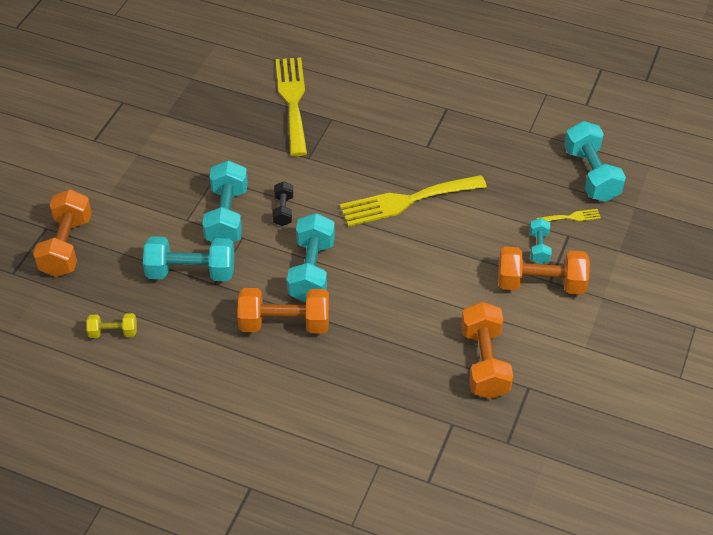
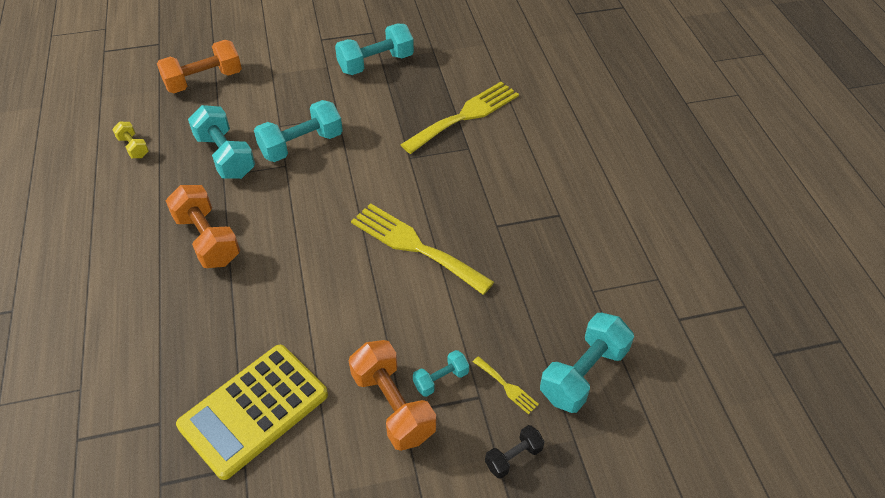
camera: 55 degrees right, 0 degrees up
(283, 210) = (335, 173): black dumbbell -> black dumbbell (513, 457)
(311, 270) = (280, 226): turquoise dumbbell -> turquoise dumbbell (376, 63)
(484, 362) = (254, 410): orange dumbbell -> yellow calculator

